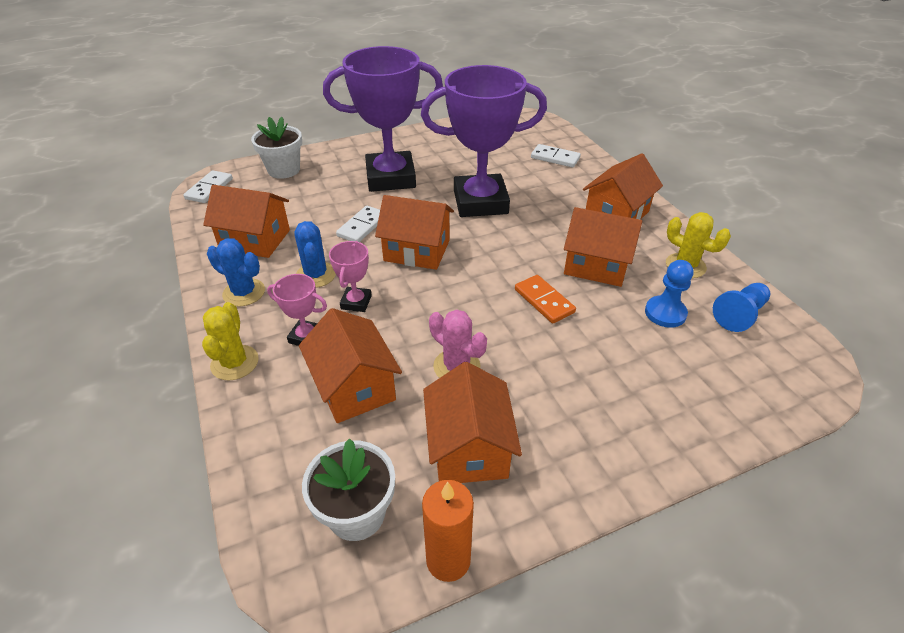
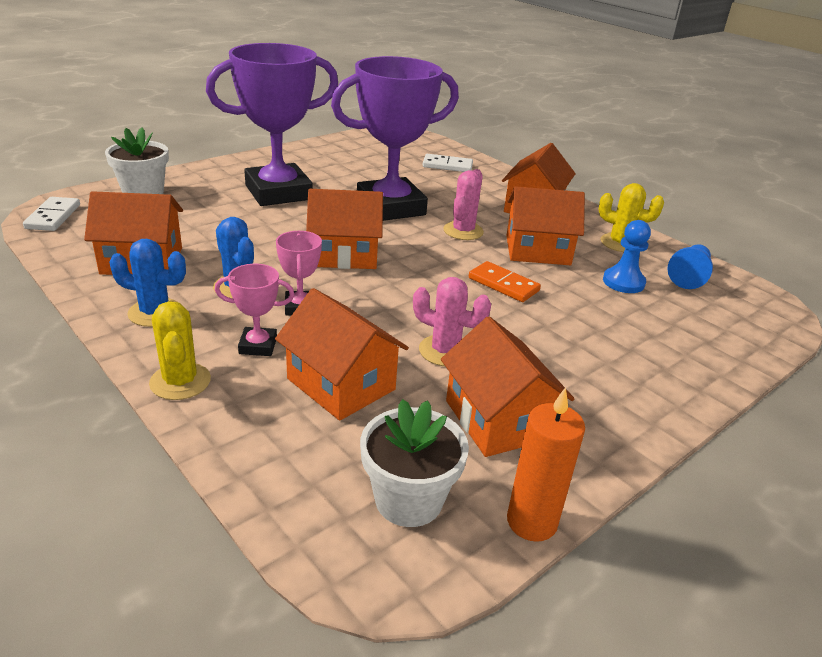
camera: 20 degrees left, 10 degrees down
(362, 226) = (269, 238): white domino -> none
(534, 235) = (463, 231): none -> pink cactus

